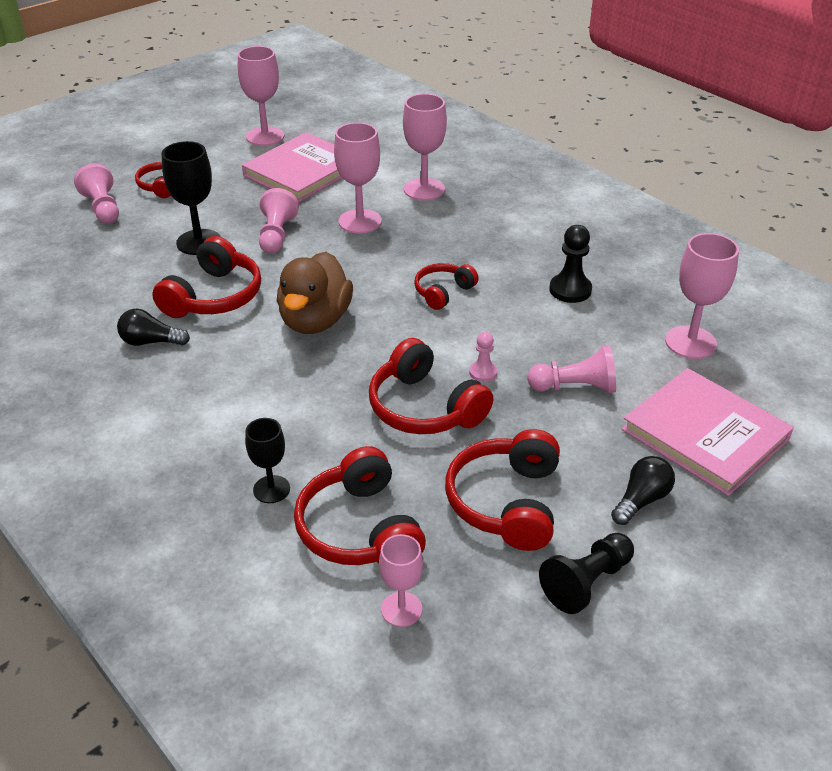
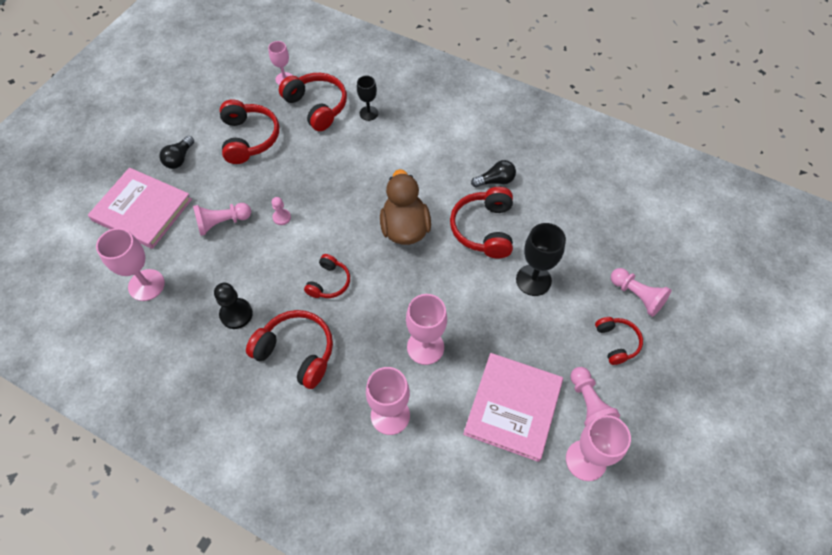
camera: 160 degrees right, 20 degrees up
(276, 235) = (481, 307): pink pawn -> pink pawn (588, 403)
(424, 408) = (309, 182): red headphones -> red headphones (296, 352)
(586, 582) = (204, 111): black pawn -> none

